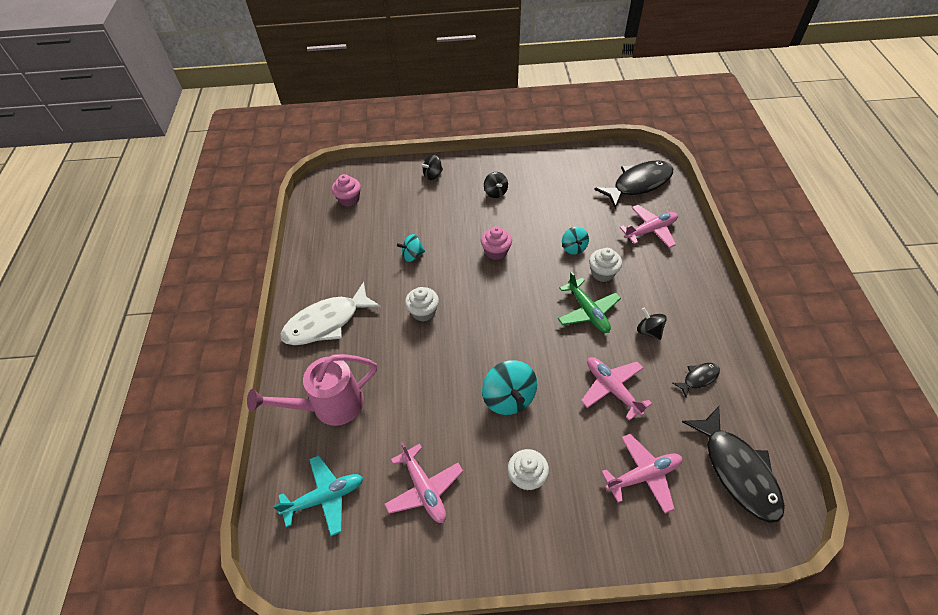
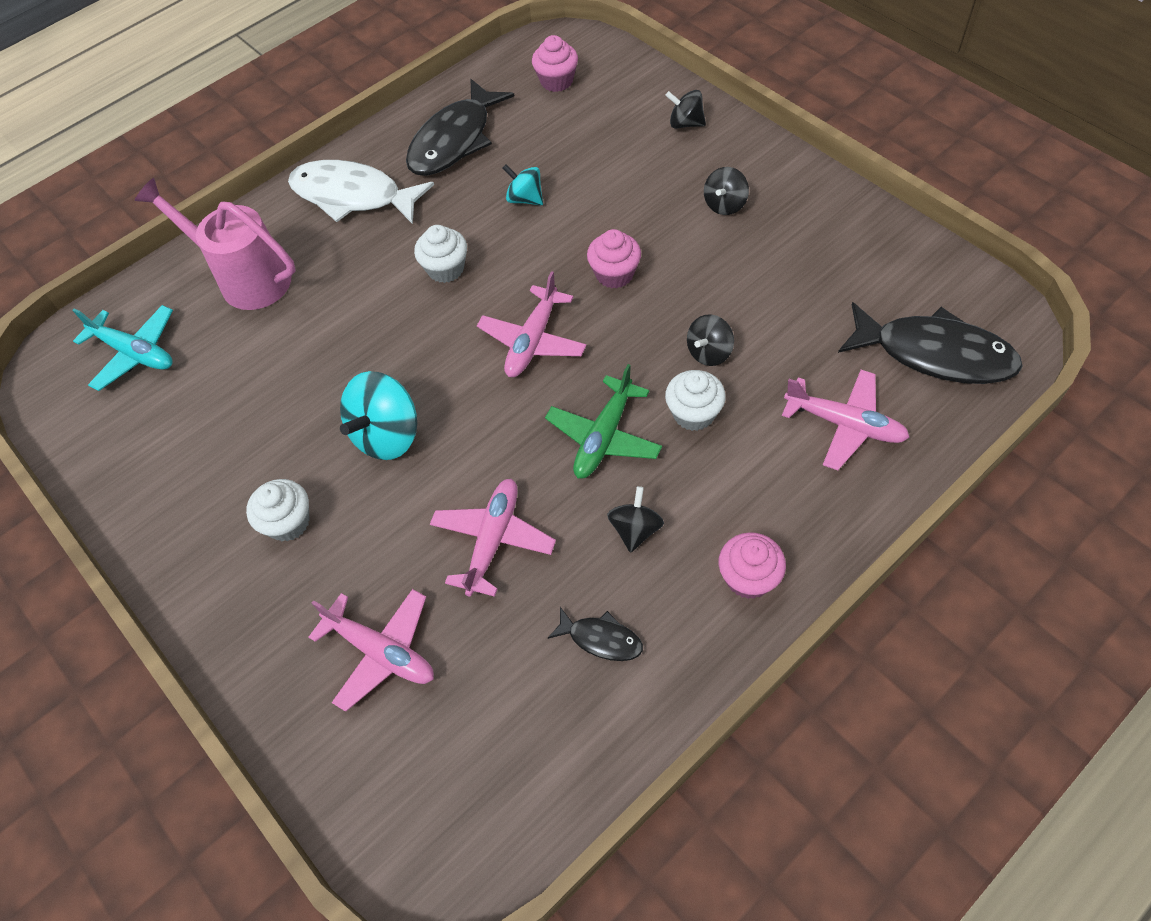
camera: 55 degrees right, 5 degrees up
(424, 489) = (203, 432): pink plane -> pink plane (533, 341)
(573, 248) = (709, 352): turquoise spinning top -> black spinning top
(703, 307) = (748, 578): none -> pink cupcake
(737, 471) = (474, 769): black fish -> black fish (454, 140)

